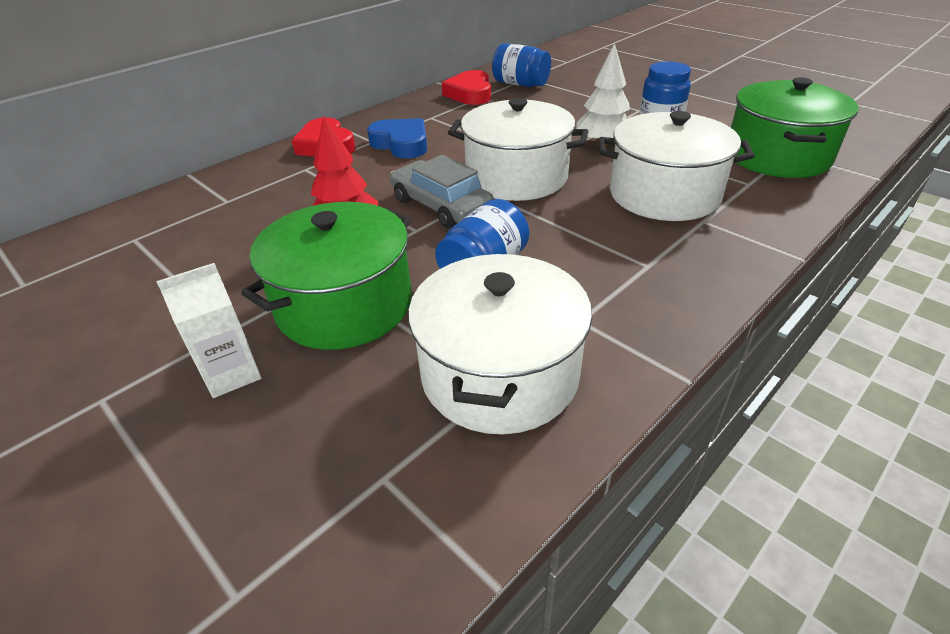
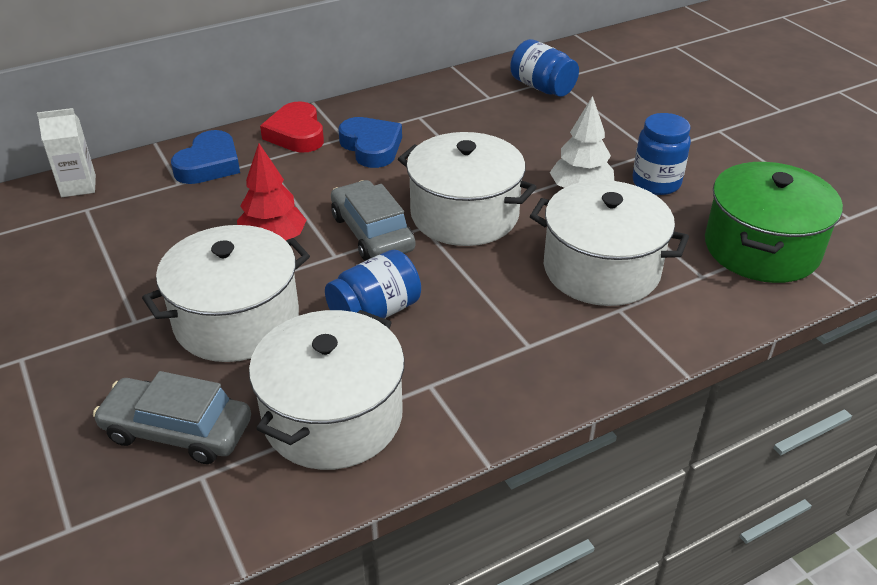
camera: 15 degrees right, 0 degrees up
(232, 373) = (123, 361): white carton -> white carton (78, 186)
(252, 181) = (209, 164): none -> blue heart
(329, 432) = (177, 430): none -> grey car
(344, 305) = (237, 320): green pot -> white pot
(470, 94) = (478, 91): red heart -> none

